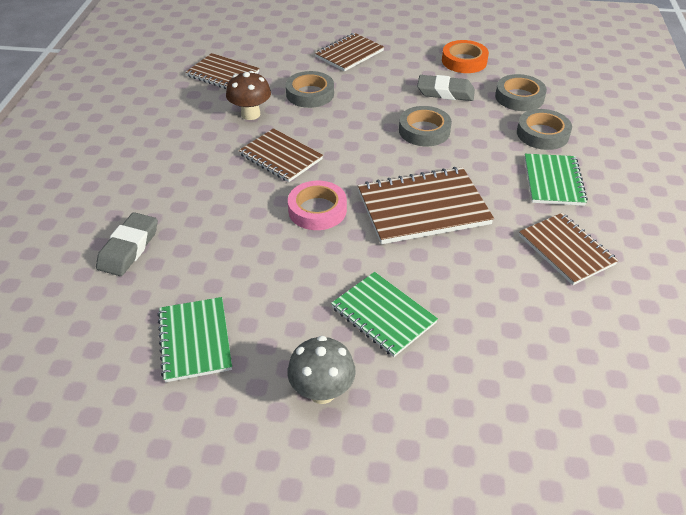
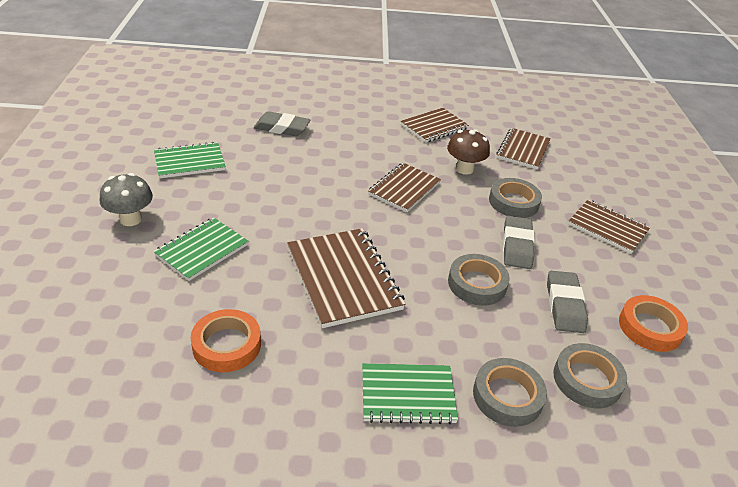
camera: 80 degrees right, 5 degrees down
(317, 210) = (333, 212): pink tape -> none
(373, 102) = (517, 246): none -> grey eraser
(521, 288) = (227, 345): none -> orange tape
(566, 250) = (283, 391): brown notebook -> brown notebook (434, 127)

